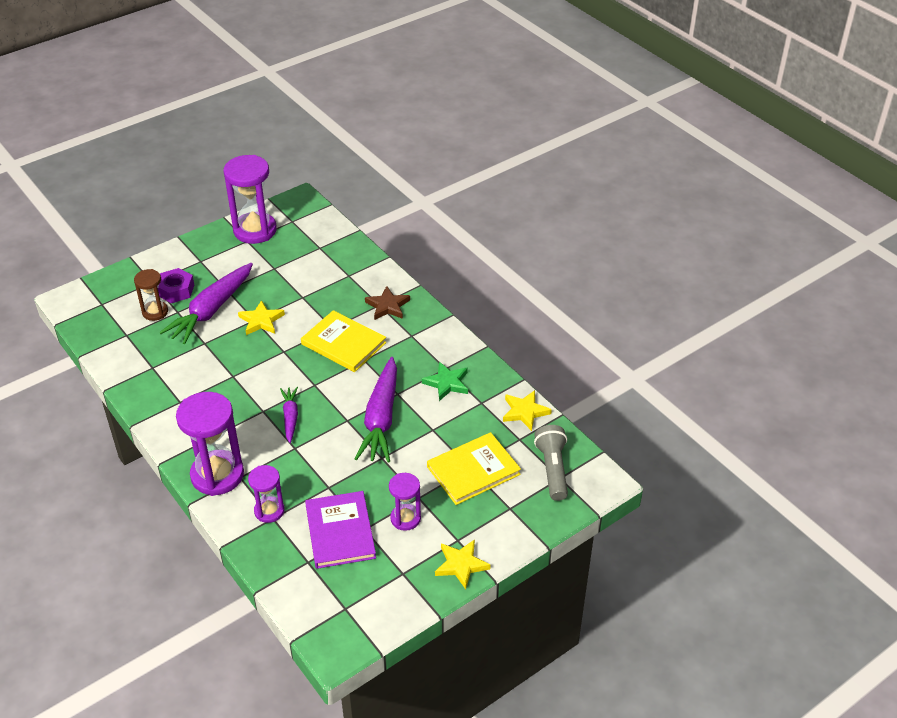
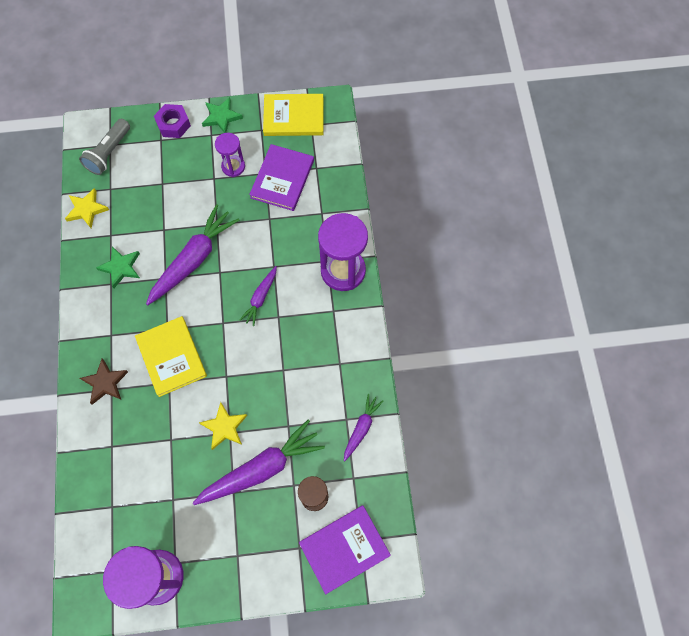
camera: 150 degrees left, 25 degrees up
(113, 295) = (344, 549): none -> purple book
(134, 367) = (361, 428): none -> purple carrot
(176, 290) = (281, 519): purple nut -> purple nut (173, 124)
(269, 511) = (321, 220): purple hourglass -> none
(461, 565) = (221, 117): yellow star -> green star
(473, 470) = (162, 180): yellow book -> yellow book (293, 117)

